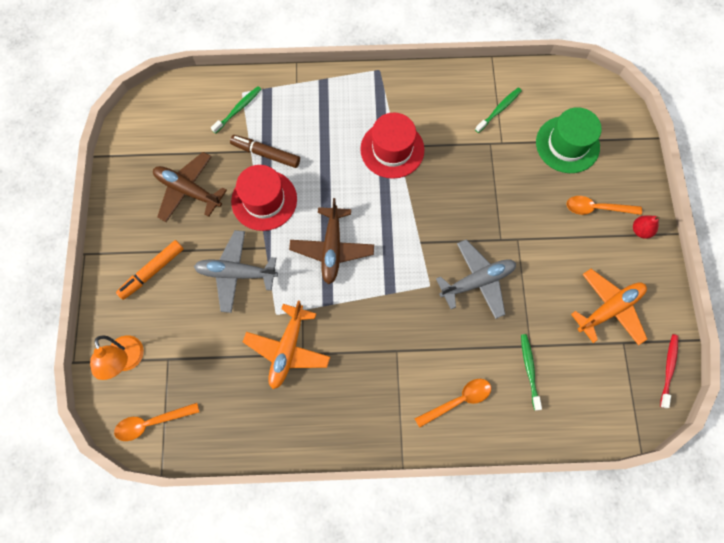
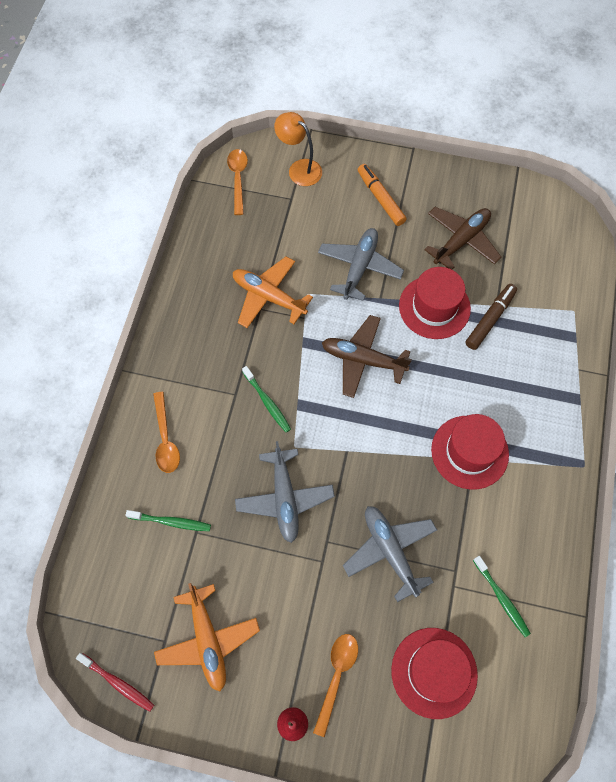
camera: 105 degrees right, 5 degrees down
(128, 361) = (299, 169): orange lamp -> orange lamp turned 45 degrees clockwise
(238, 109) = (551, 303): green toothbrush -> green toothbrush (267, 402)
(492, 191) = (390, 551): none -> grey plane
(567, 144) = (434, 672): green hat -> red hat

